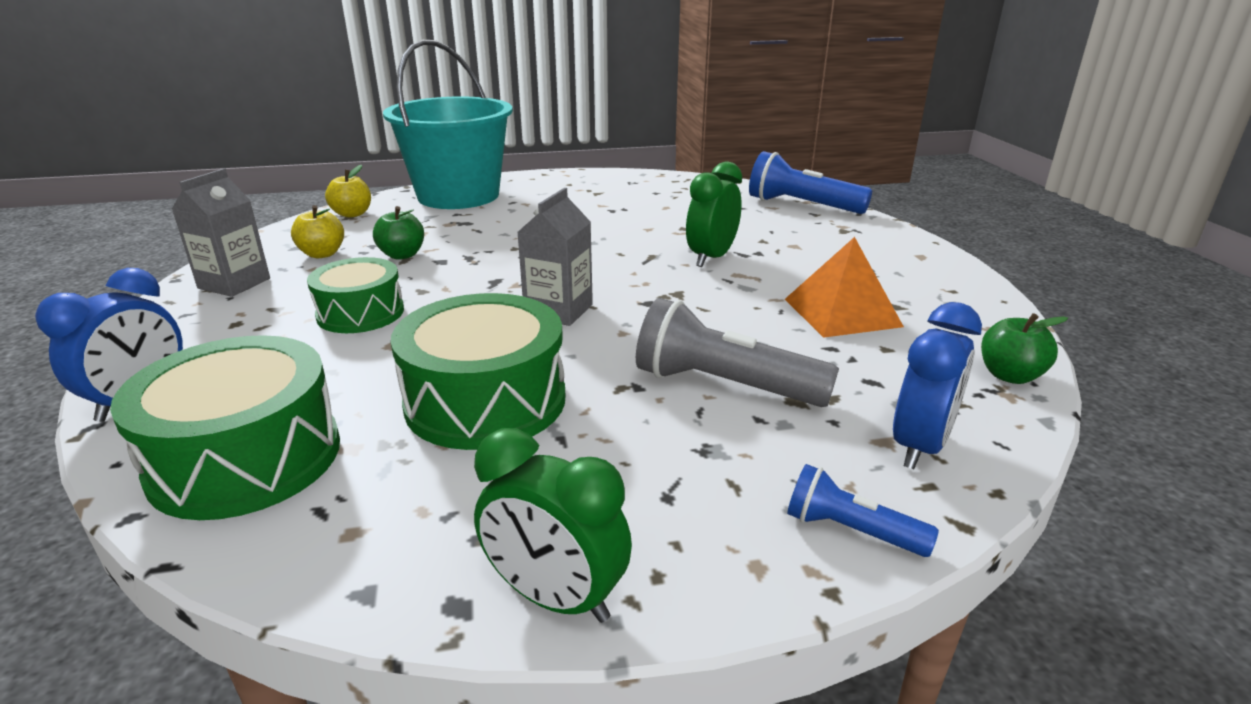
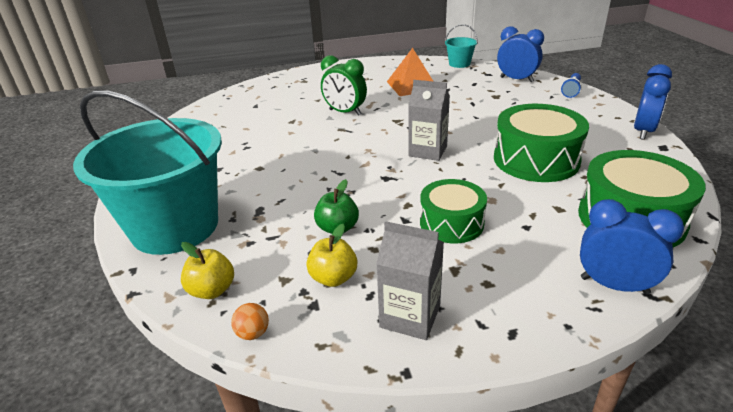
camera: 90 degrees left, 5 degrees up
(284, 229) = (253, 333): none -> orange ball
(555, 598) = (643, 131): green clock -> blue clock
(724, 385) = (491, 108): grey flashlight -> none
(801, 206) = (258, 89): blue flashlight -> none
(1009, 375) = (459, 64): green apple -> turquoise bucket

